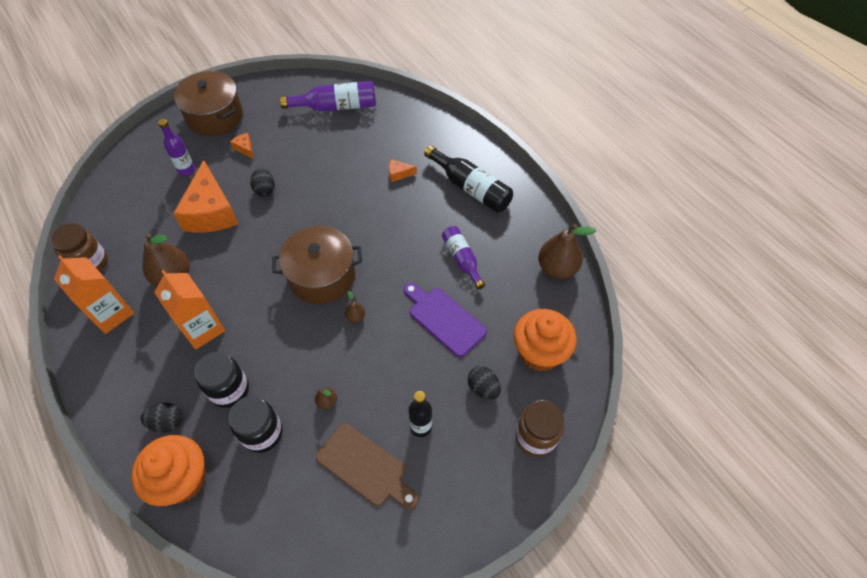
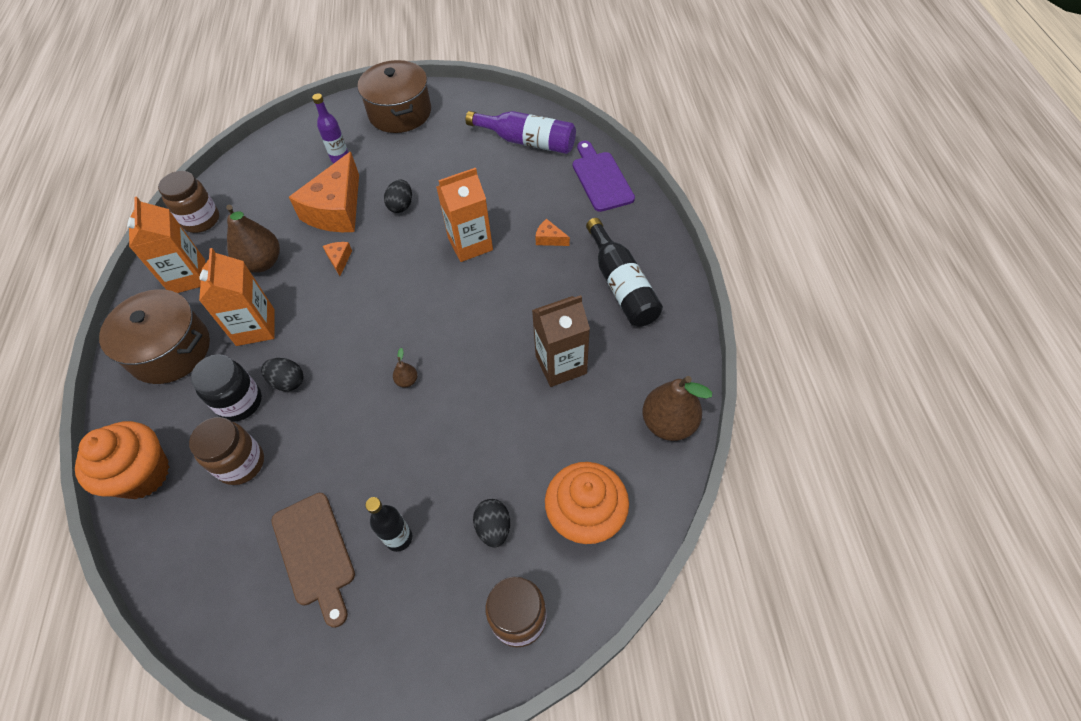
camera: 30 degrees right, 0 degrees up
(167, 422) = (167, 409): black egg -> black egg (288, 382)
(245, 148) = (408, 155): orange cheese -> orange cheese (339, 259)
(262, 433) = (241, 463): black jar -> brown jar
(322, 276) = (400, 321): brown pot -> brown pot (170, 350)
(327, 402) = (322, 461): brown pear -> none
(340, 199) = (470, 244): none -> orange carton
(444, 319) = (499, 425): purple cutting board -> purple cutting board (601, 178)
(462, 259) = (561, 364): purple bottle -> brown carton

